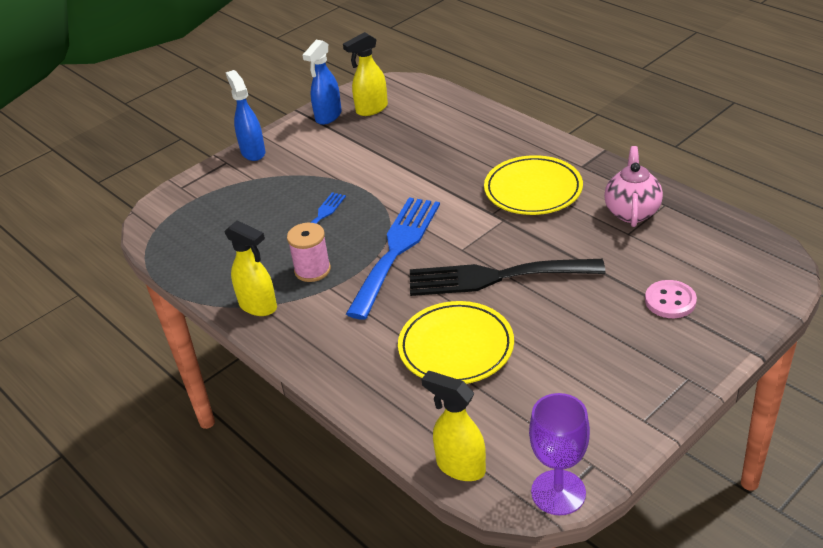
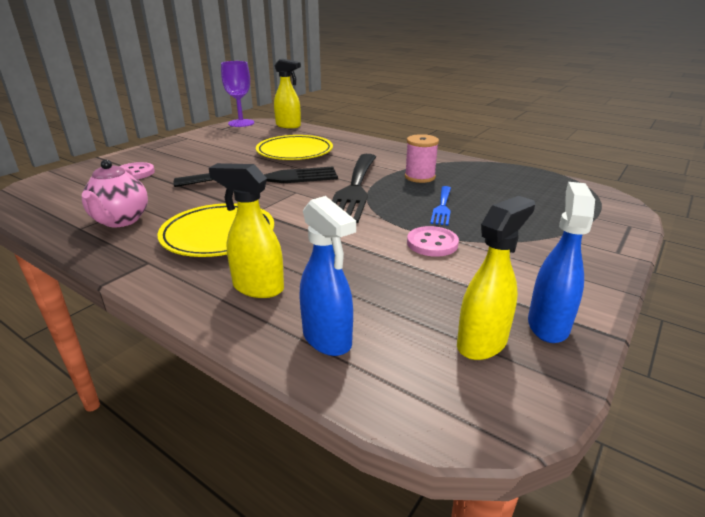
camera: 165 degrees right, 10 degrees down
(253, 152) = (599, 264): blue spray bottle -> blue spray bottle (327, 339)
(258, 306) = (444, 161): yellow spray bottle -> yellow spray bottle (257, 288)
(357, 175) = (432, 243): none -> pink button
(396, 250) = (354, 189): blue fork -> black fork

